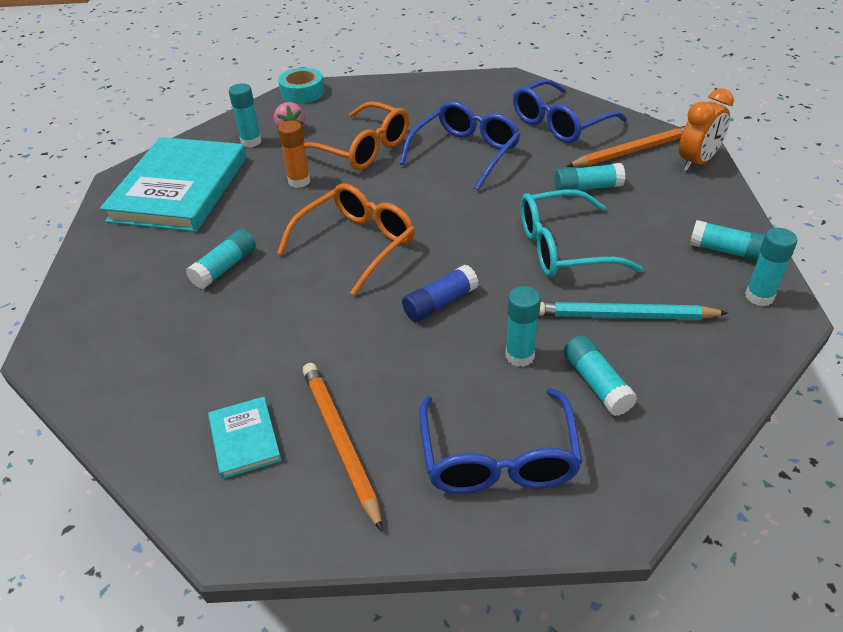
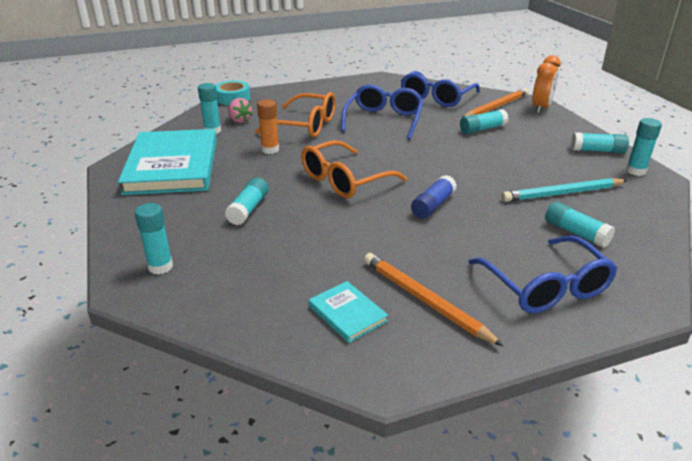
camera: 20 degrees left, 10 degrees down
(357, 244) = (344, 180): orange glasses -> orange glasses turned 150 degrees counterclockwise
(519, 356) = (512, 226): turquoise glue stick -> turquoise glue stick (160, 267)
(562, 248) = (492, 163): turquoise glasses -> none

